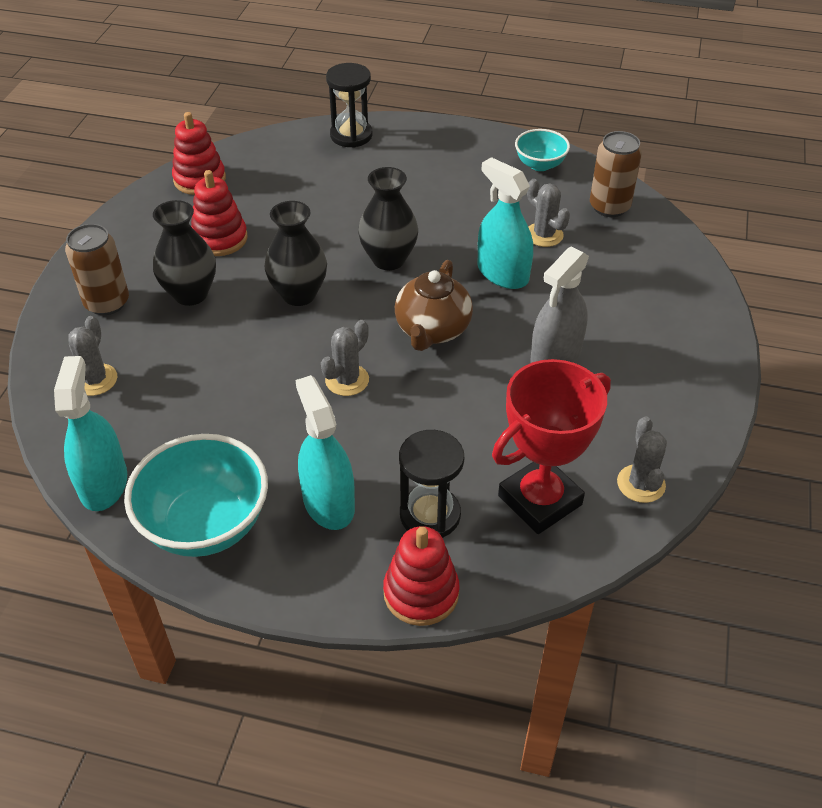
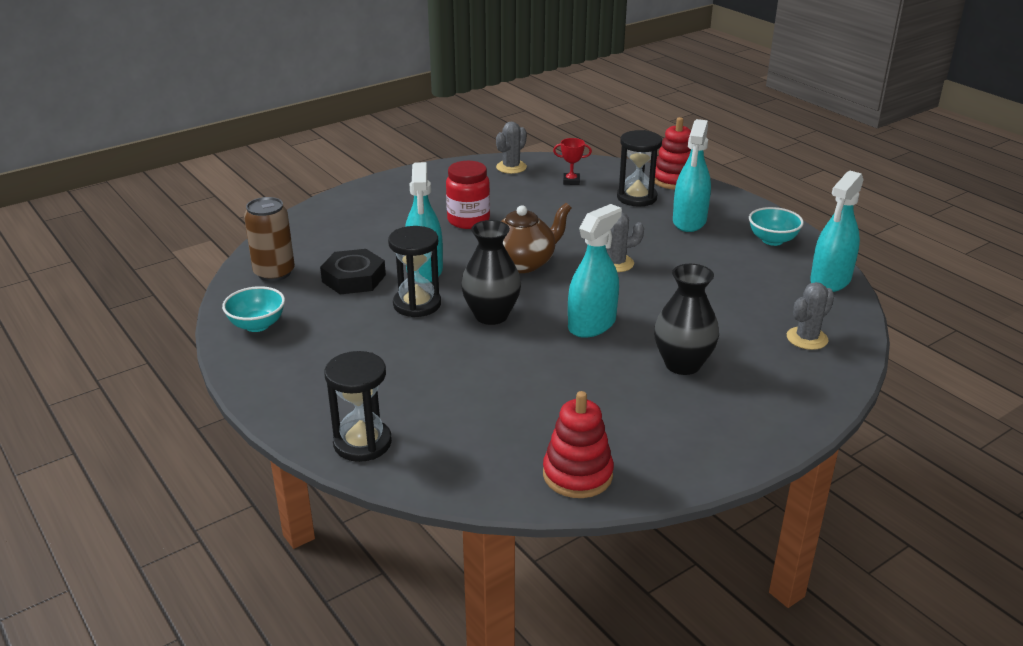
camera: 140 degrees left, 15 degrees down
(107, 303) = (765, 391): brown can -> none
(205, 524) = (772, 240): turquoise bowl -> turquoise bowl, size x0.55
(220, 239) = (615, 399): red stacking toy -> none
(299, 294) = (592, 324): black vase -> turquoise spray bottle
(459, 239) = (417, 304): none -> black hourglass
(540, 500) = (571, 181): red trophy -> red trophy, size x0.41
(544, 235) = (354, 278): grey cactus -> black nut
(555, 357) = (468, 220): grey spray bottle -> red jar

